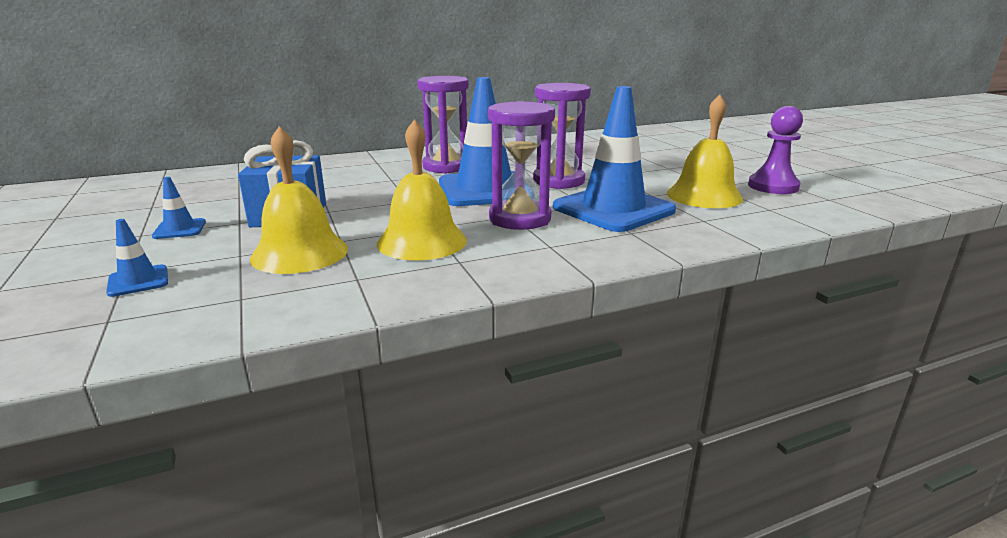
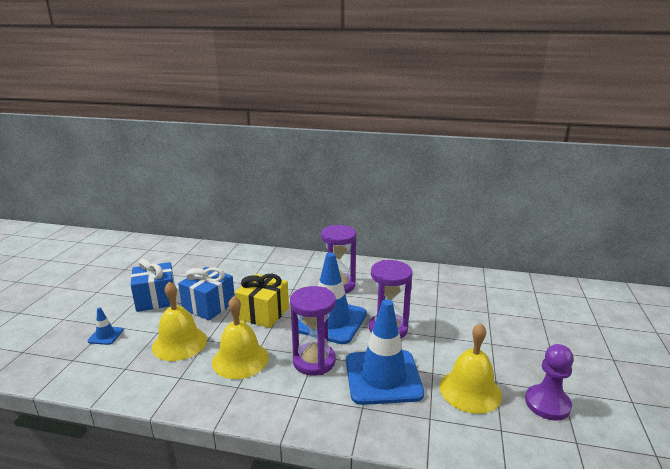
camera: 35 degrees right, 0 degrees up
(180, 229) = (156, 299): blue traffic cone -> blue gift
(386, 203) = (263, 313): none -> yellow gift

